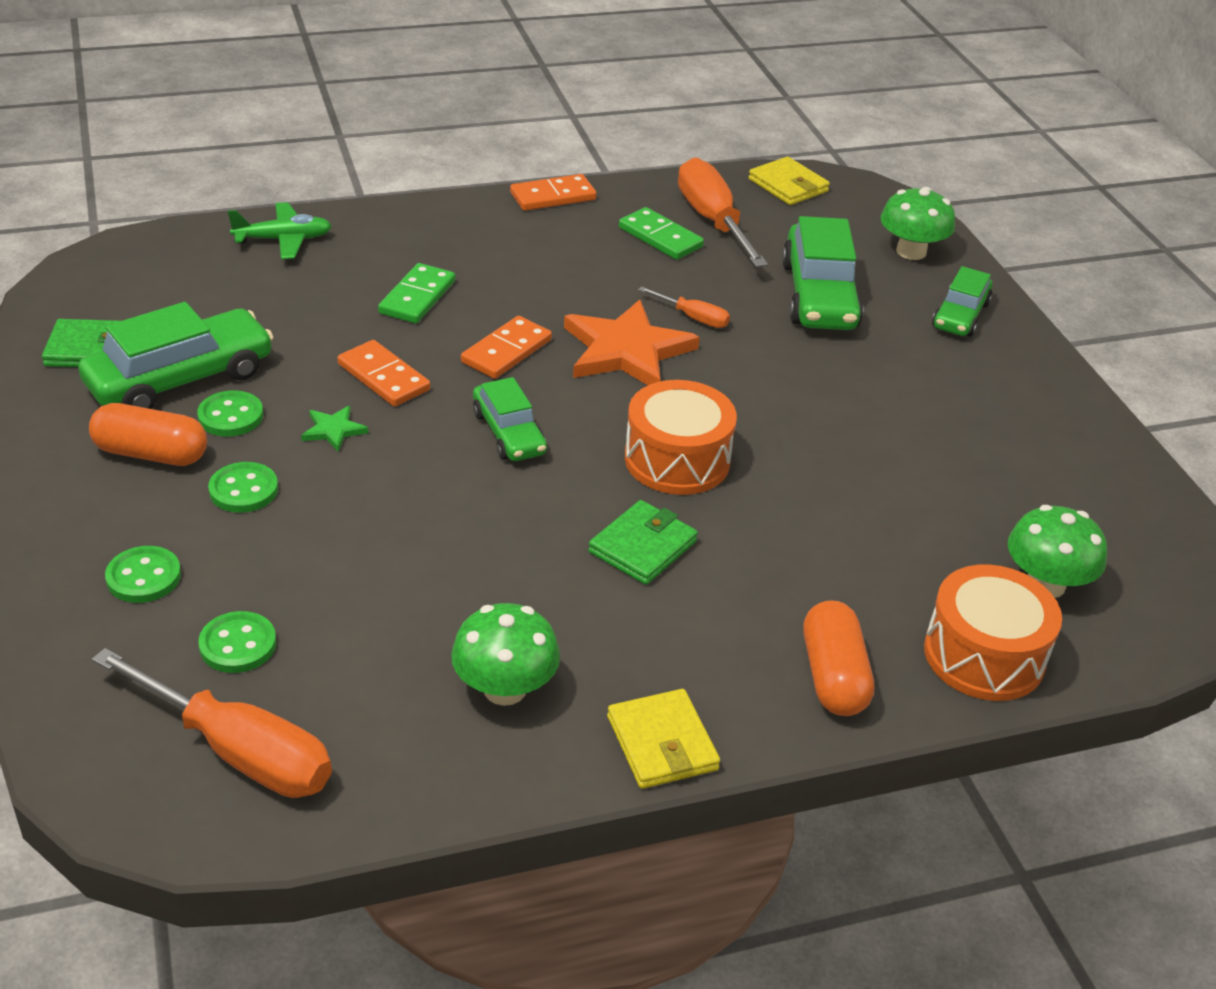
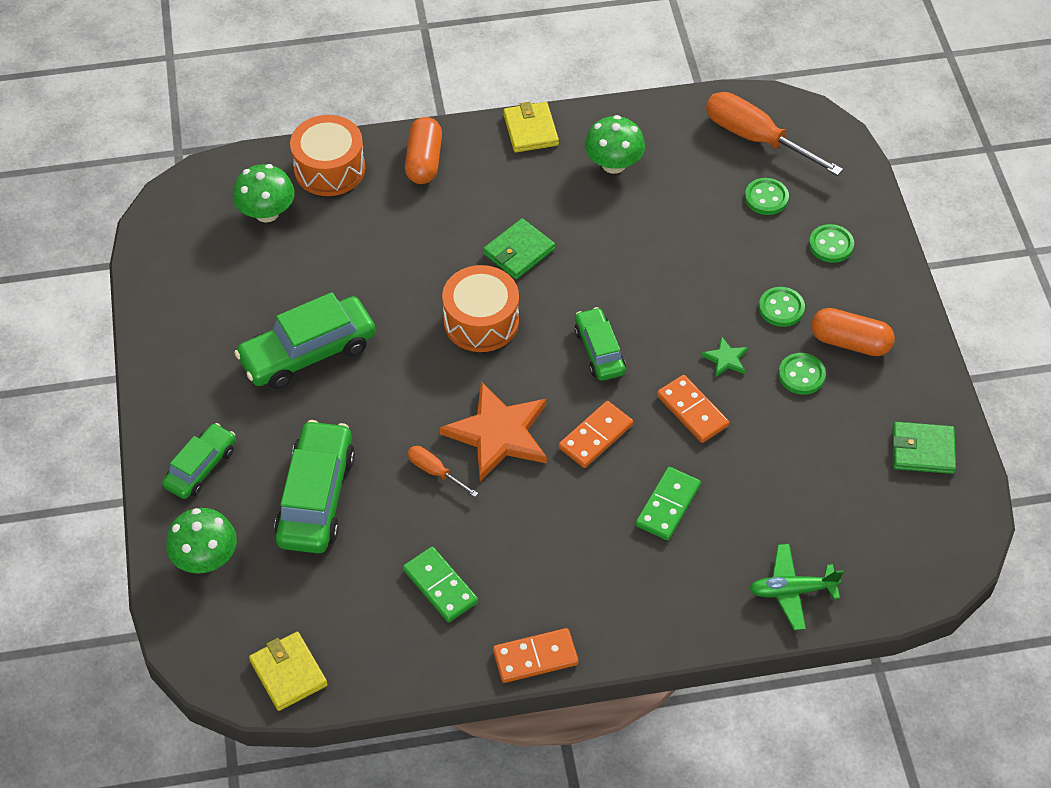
camera: 170 degrees left, 15 degrees up
(180, 379) = (846, 415): green car -> green car (308, 352)
(713, 221) = (383, 611): orange screwdriver -> none

